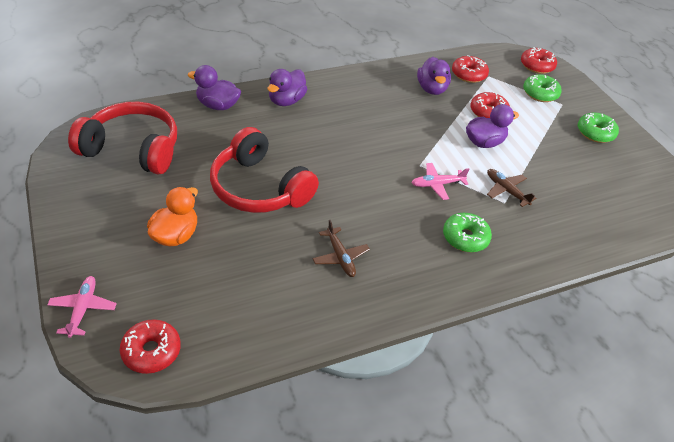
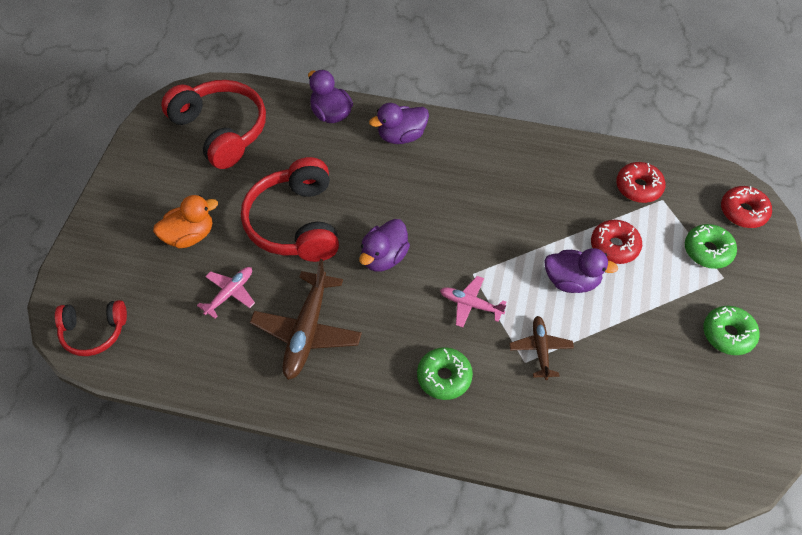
camera: 40 degrees right, 10 degrees up
(83, 309) = (75, 267): pink plane -> pink plane (230, 294)
(151, 351) = (94, 332): red donut -> red headphones
(340, 256) = (307, 331): brown plane -> brown plane, size x1.77
(431, 89) = (574, 188): purple duck -> purple duck (384, 257)

